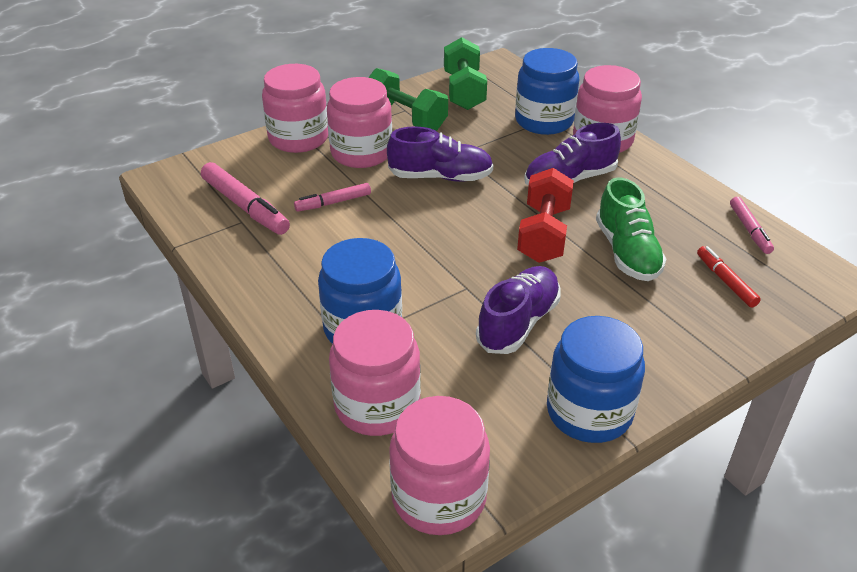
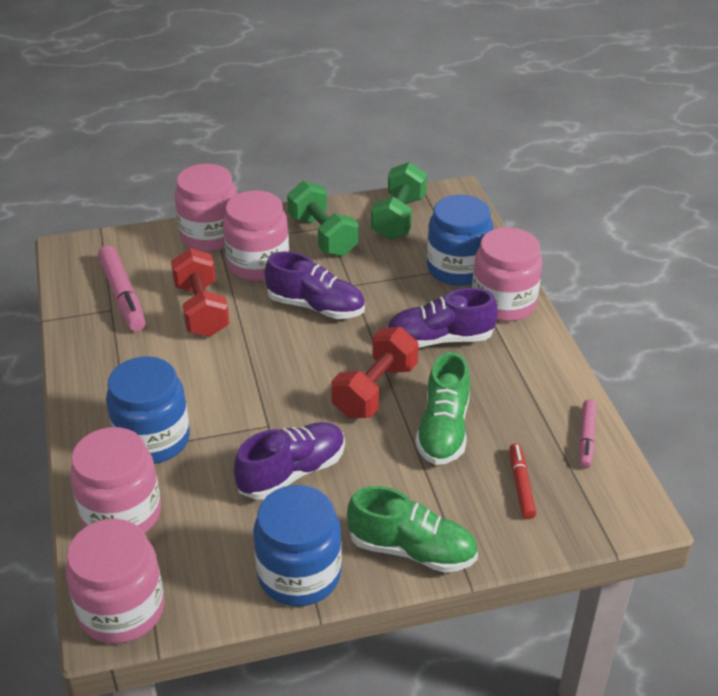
camera: 20 degrees right, 0 degrees up
(333, 203) = (201, 310): pink marker -> red dumbbell
(674, 361) = (412, 550): none -> green shoe

